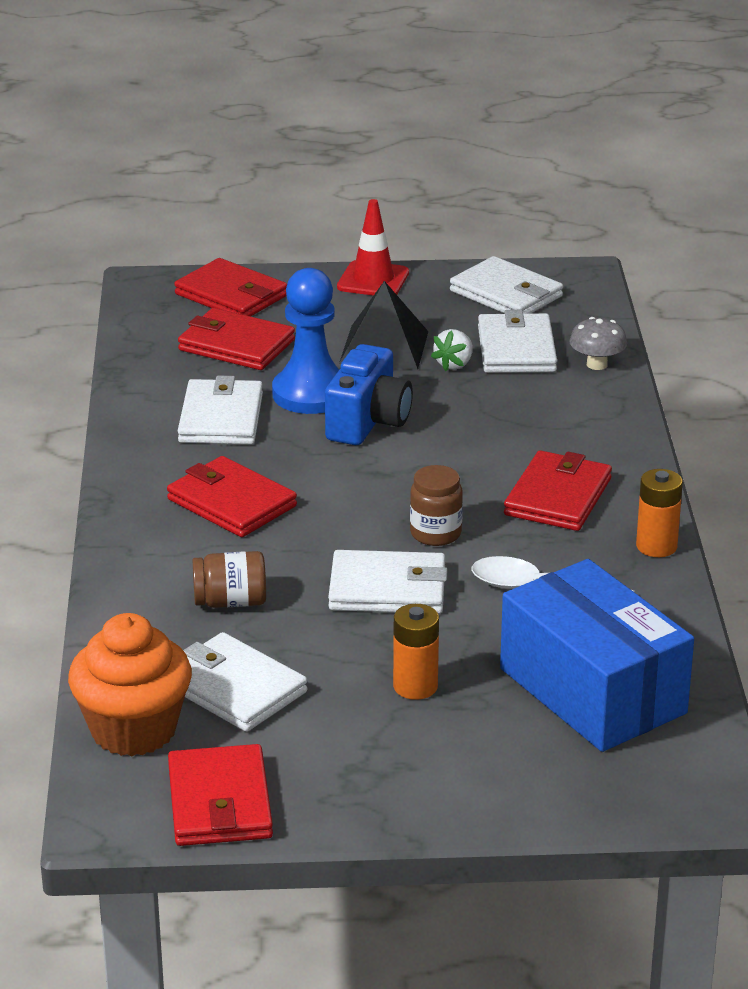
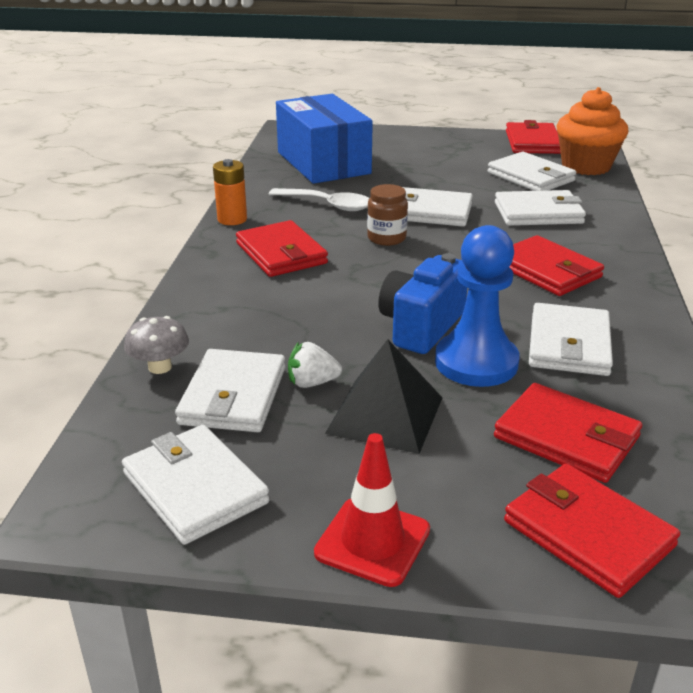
camera: 170 degrees left, 0 degrees up
(230, 602) = (538, 213): brown jar -> white wallet
(415, 686) = (423, 171): orange battery -> none
(454, 364) = (312, 383): white strawberry -> white strawberry turned 135 degrees counterclockwise
(558, 497) = (281, 253): red wallet -> red wallet turned 60 degrees counterclockwise

